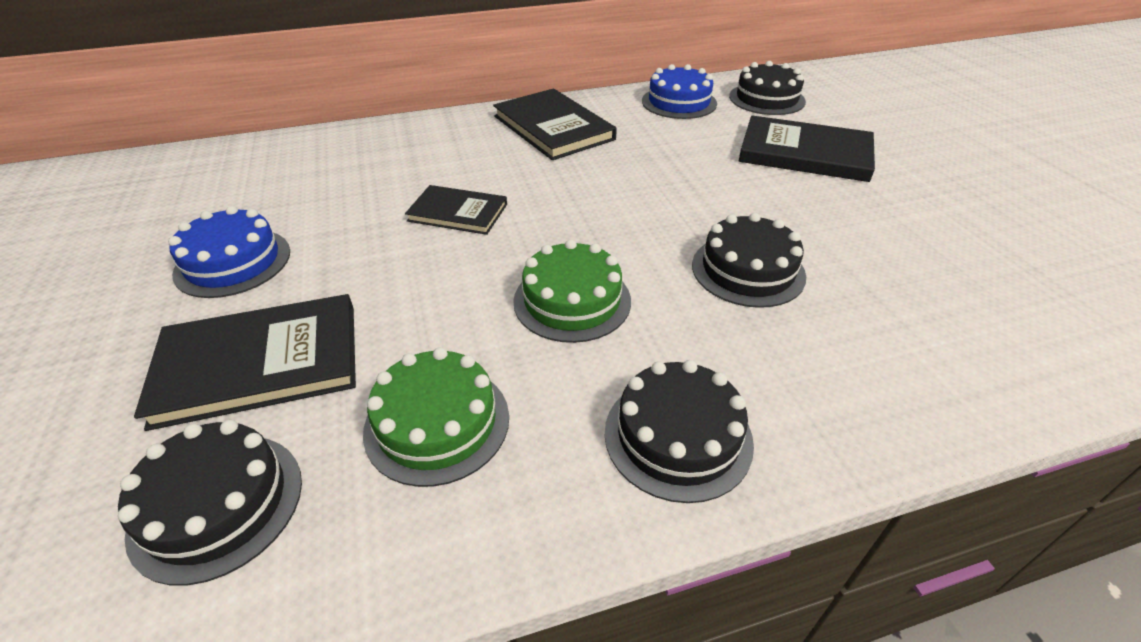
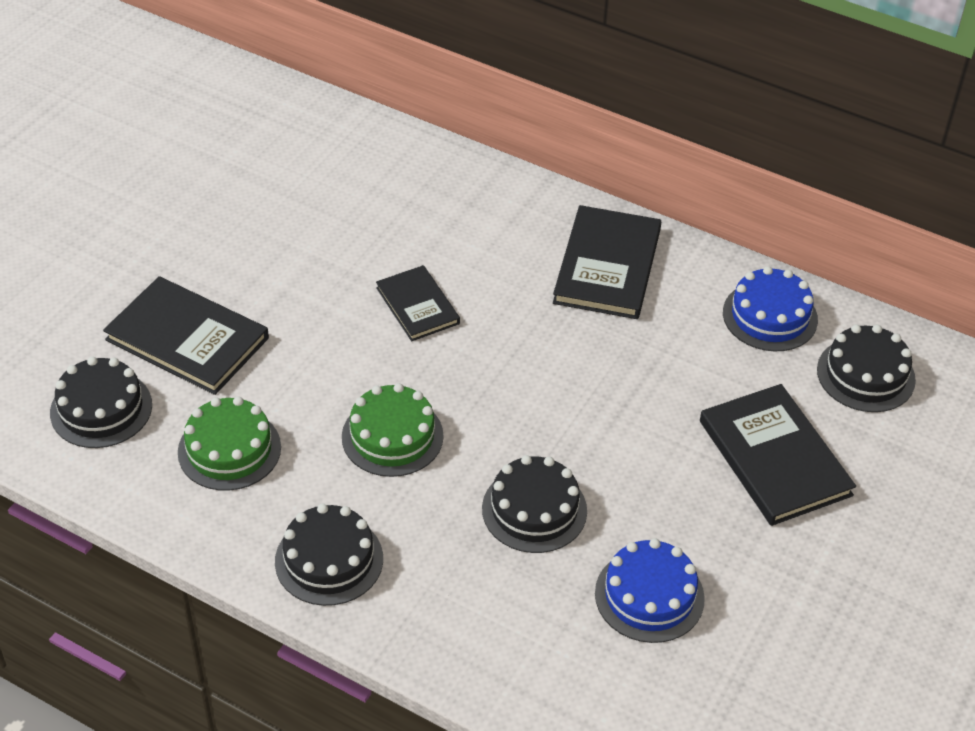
camera: 45 degrees right, 5 degrees up
(233, 262) = (241, 245): blue cake -> blue cake (649, 596)

